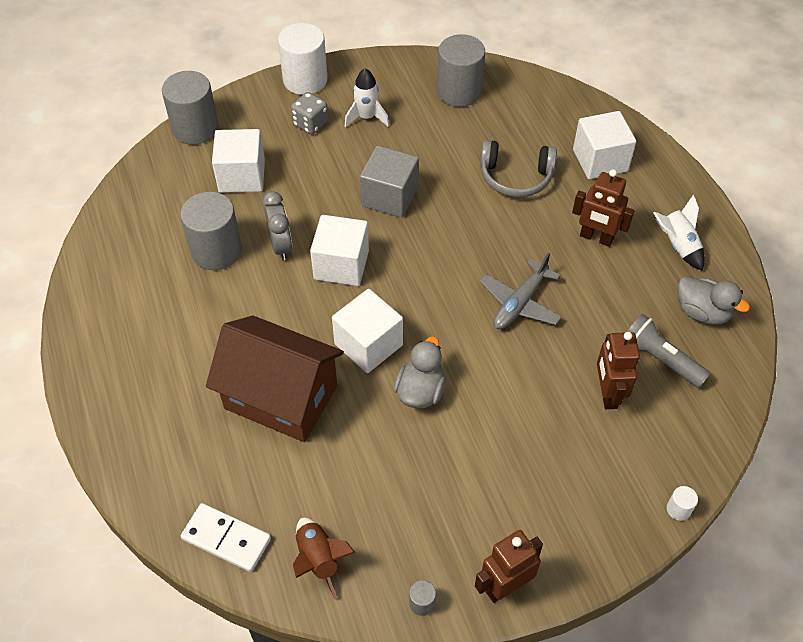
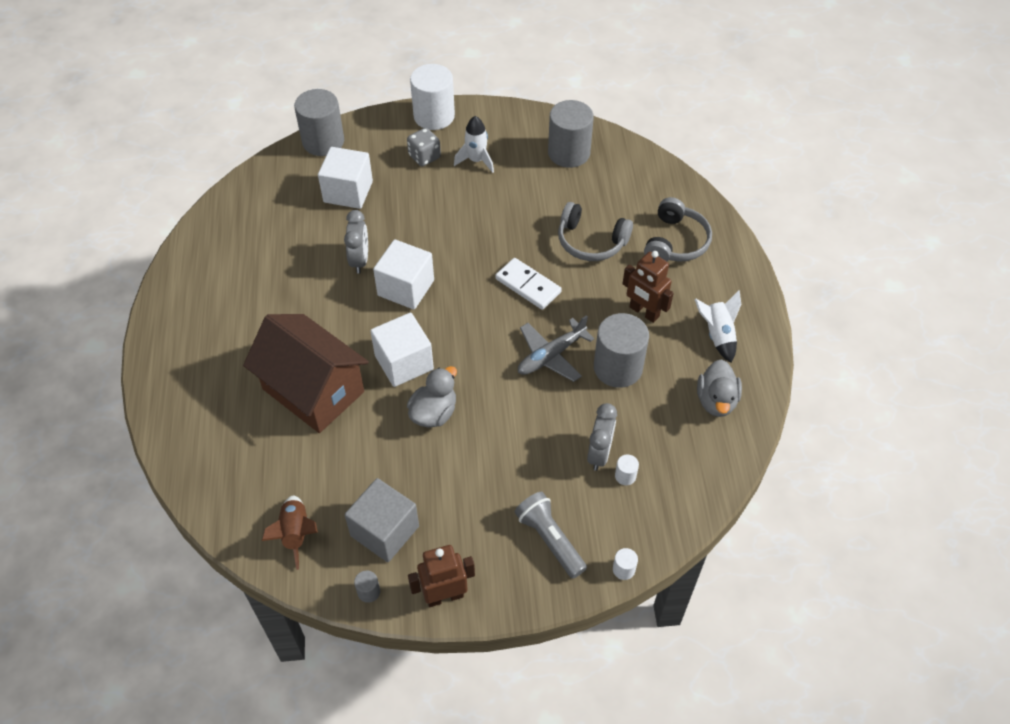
camera: 15 degrees right, 0 degrees up
(216, 251) = (303, 253): grey cylinder -> grey cylinder (618, 367)
(226, 539) = (227, 498): white domino -> white domino (528, 285)
(389, 197) = (470, 236): grey cube -> grey cube (385, 531)
(600, 160) = (675, 242): white cube -> grey headphones
(607, 394) = (599, 453): brown robot -> grey clock
(642, 411) = (625, 476): none -> white cylinder
(659, 359) = (659, 434): grey flashlight -> grey flashlight (549, 539)
(702, 312) = (716, 401): grey duck -> grey duck turned 45 degrees clockwise

